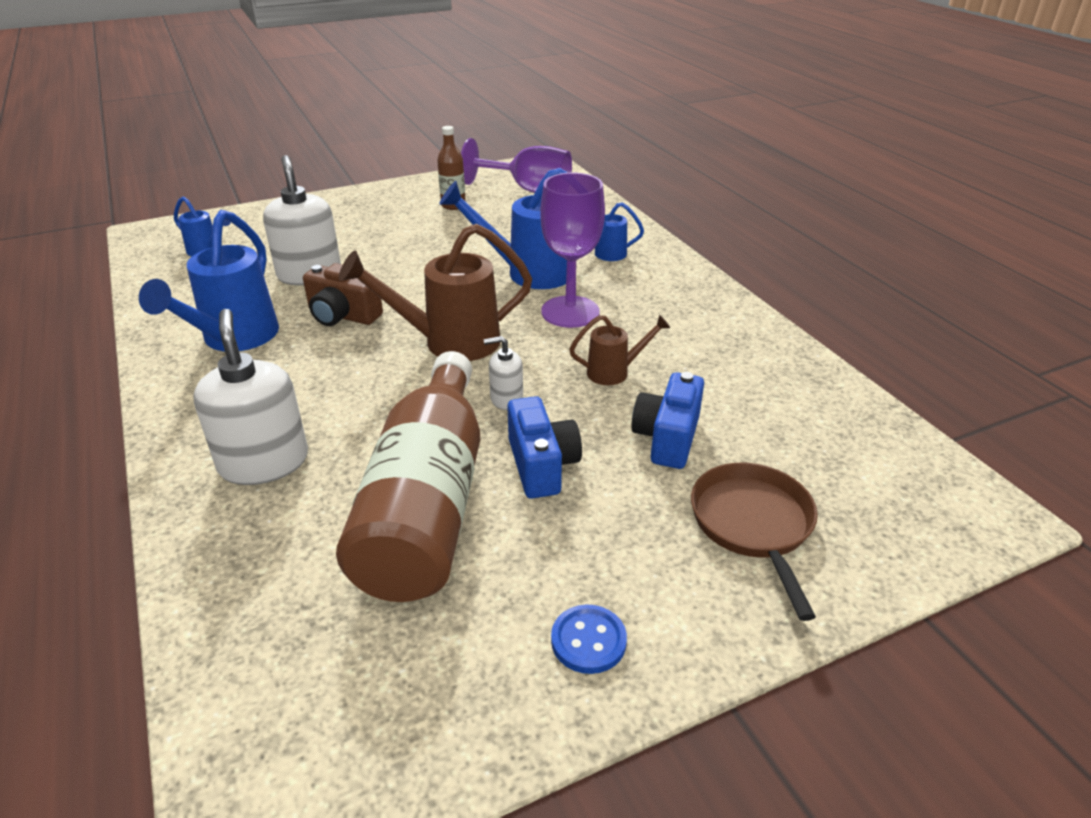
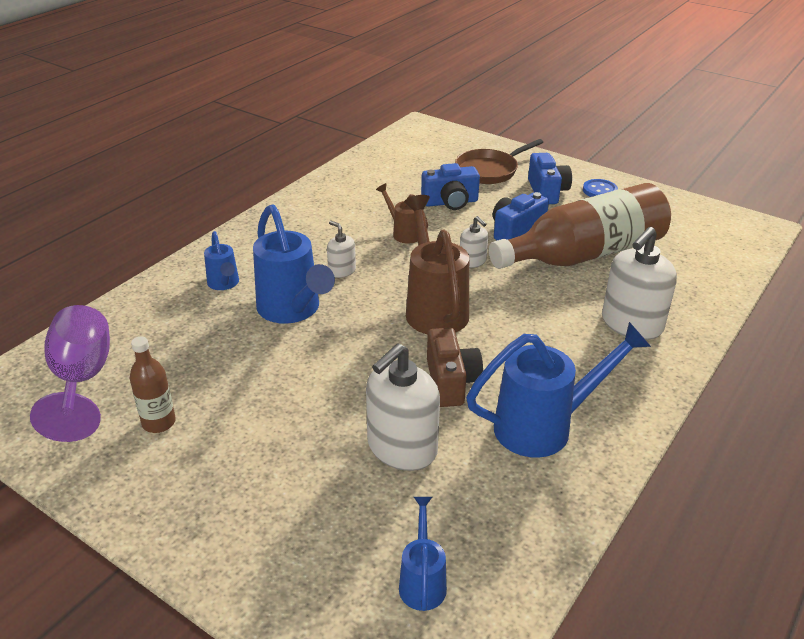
camera: 120 degrees left, 0 degrees up
(450, 342) = (434, 308): brown watering can -> brown watering can turned 150 degrees counterclockwise
(570, 312) = (342, 271): purple goblet -> white soap dispenser
(632, 561) = (547, 191): none -> blue camera

